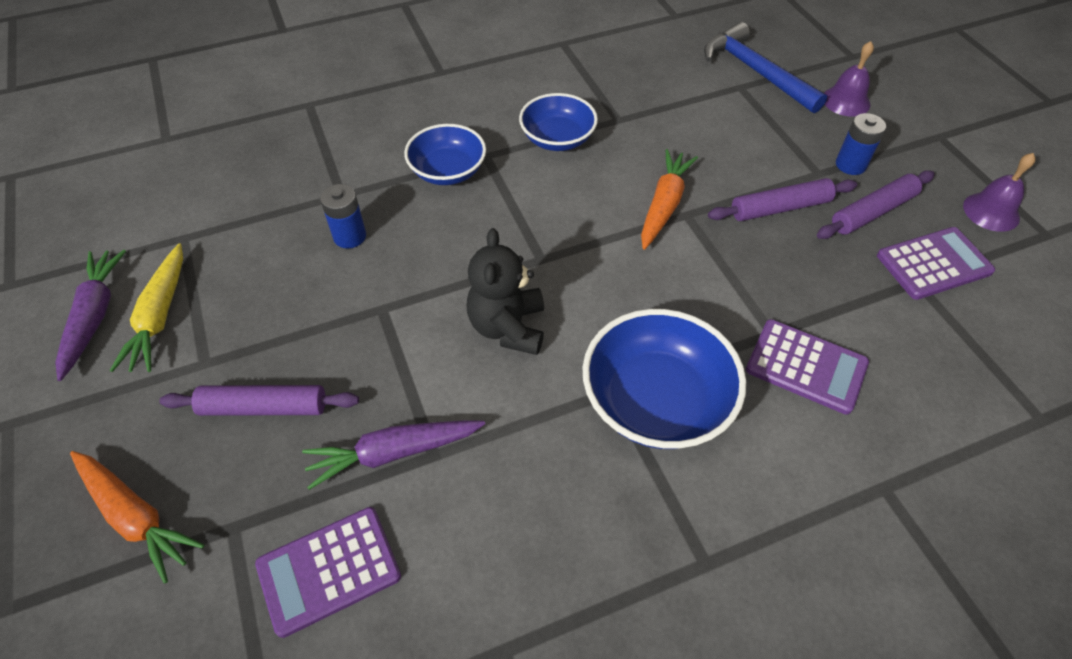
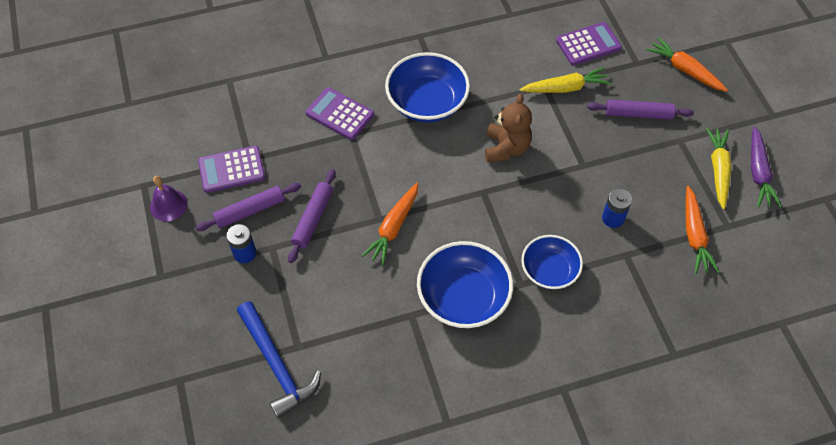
camera: 175 degrees left, 5 degrees up
(237, 223) = (694, 235): none -> orange carrot
(394, 453) = (565, 88): purple carrot -> yellow carrot
(508, 327) = (506, 148): black teddy bear -> brown teddy bear
(557, 139) = (463, 297): blue bowl -> blue bowl, size x1.53
(780, 208) = (313, 219): purple rolling pin -> purple rolling pin turned 60 degrees counterclockwise
(846, 101) = (214, 321): purple bell -> none

